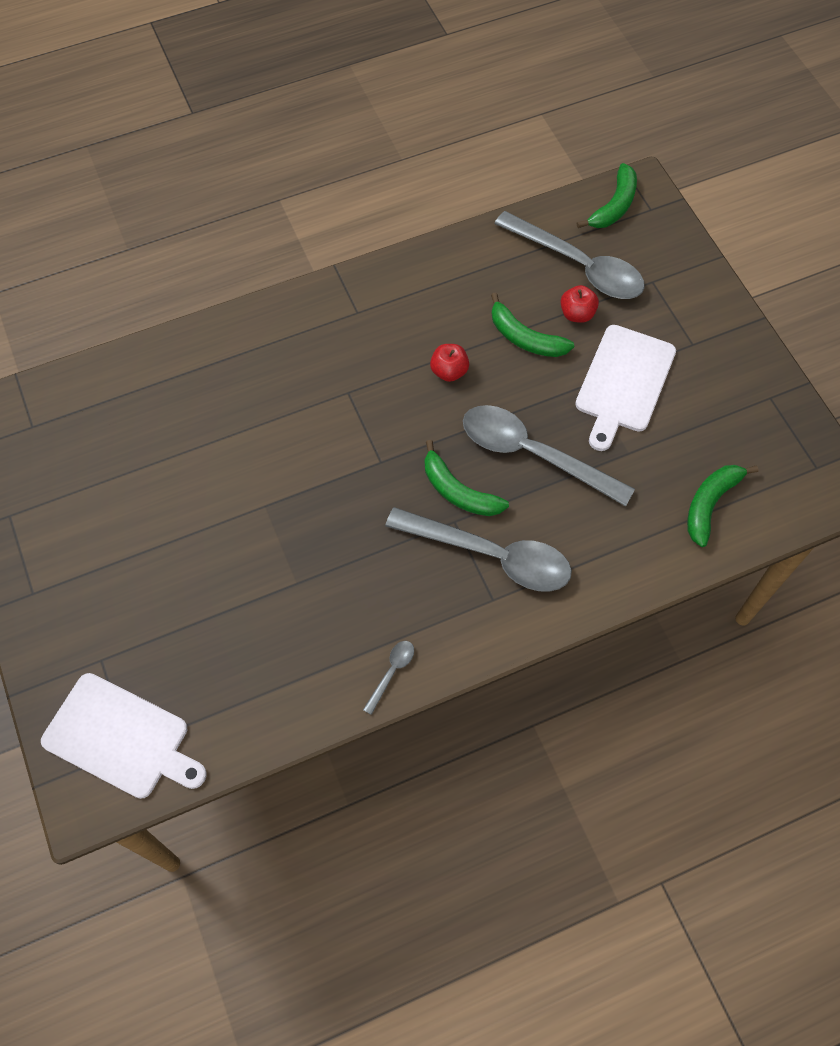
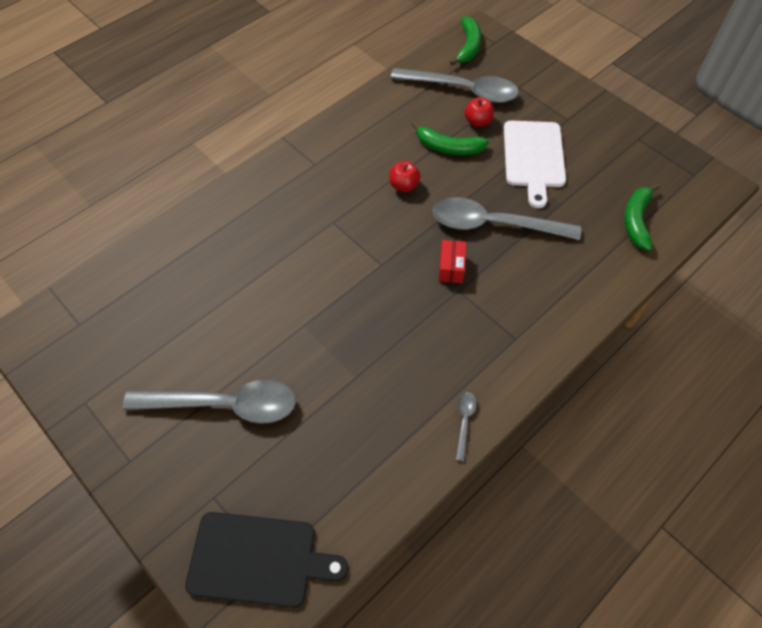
camera: 20 degrees left, 5 degrees down
(121, 738) = (258, 559): white cutting board -> black cutting board
(458, 491) = (451, 267): green banana -> red box
(491, 555) = (498, 306): grey spoon -> grey spoon (224, 405)

